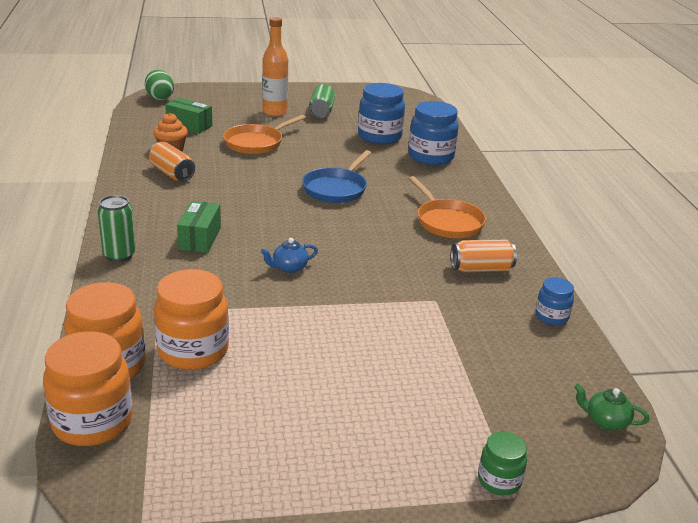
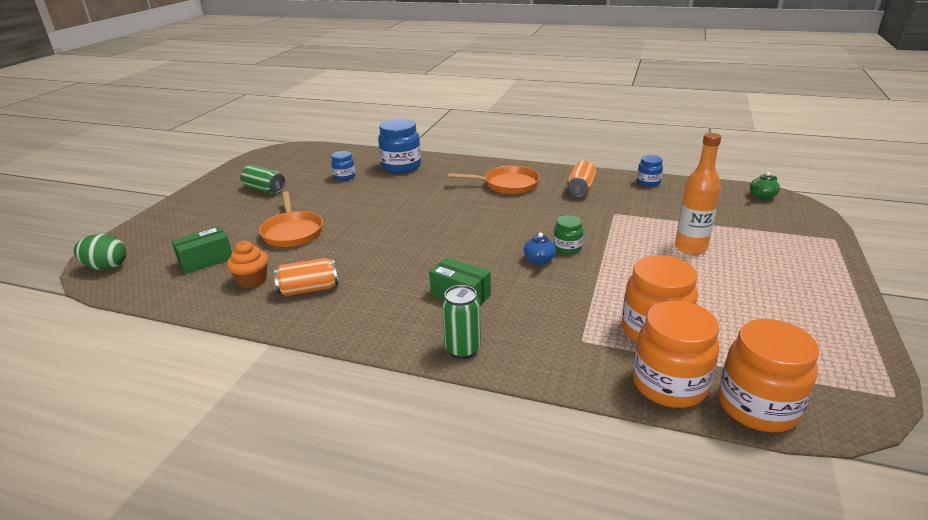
camera: 60 degrees left, 0 degrees up
(274, 112) = (236, 210): orange bottle -> orange bottle (690, 248)
(336, 188) = (420, 213): blue pan -> none
(379, 136) = (344, 177): blue jar -> blue jar, size x0.53
(499, 481) = (821, 240): green jar -> green jar (567, 248)

